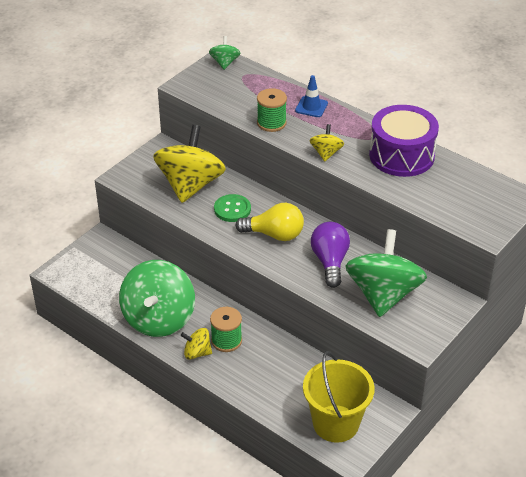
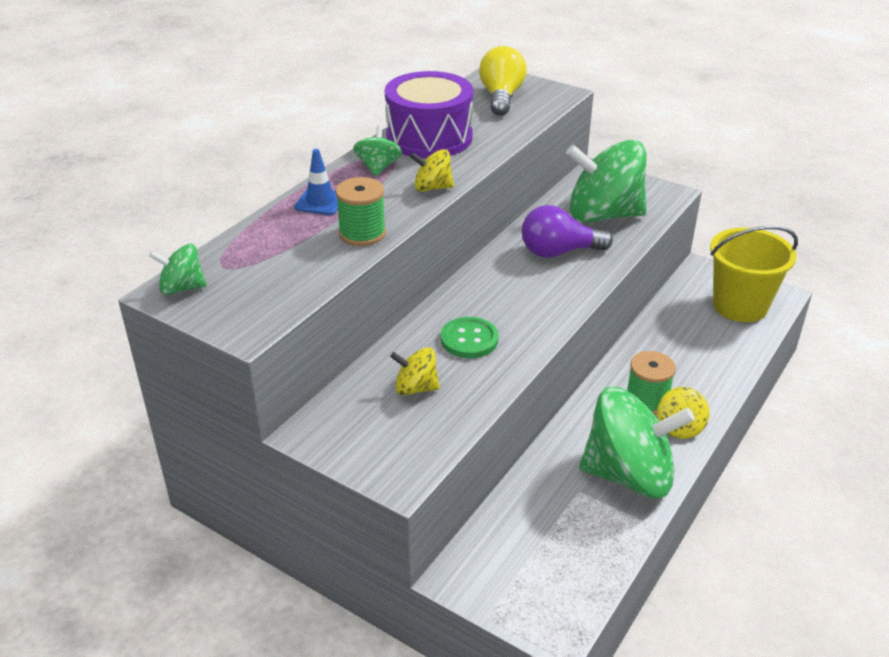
camera: 95 degrees left, 5 degrees down
(190, 185) = (416, 388): yellow spinning top -> yellow spinning top, size x0.46
(274, 234) = (517, 298): yellow light bulb -> yellow light bulb (501, 97)
(356, 131) = (378, 168): none -> green spinning top

